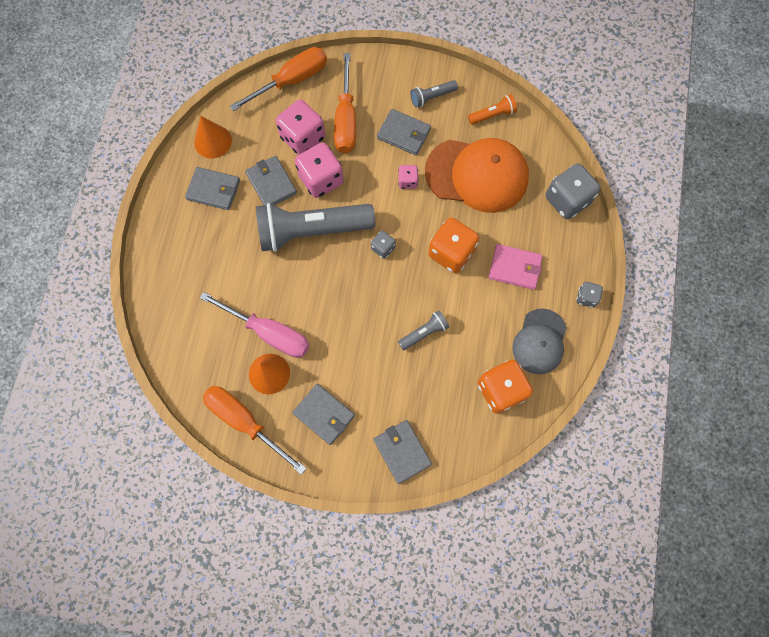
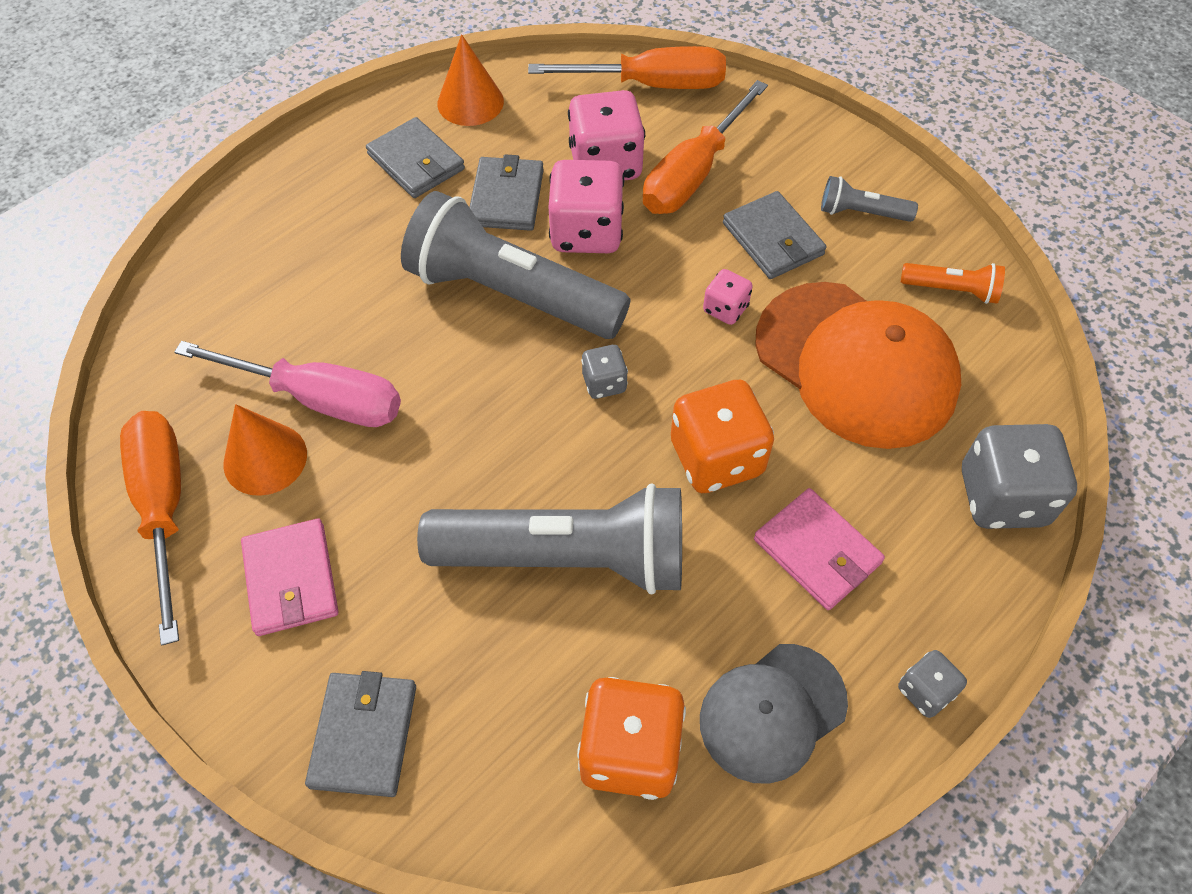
camera: 35 degrees right, 15 degrees down
(269, 333) = (319, 399): pink screwdriver -> pink screwdriver turned 45 degrees counterclockwise
(324, 414) = (291, 579): grey wallet -> pink wallet
(424, 333) = (567, 557): grey flashlight -> grey flashlight, size x2.29

